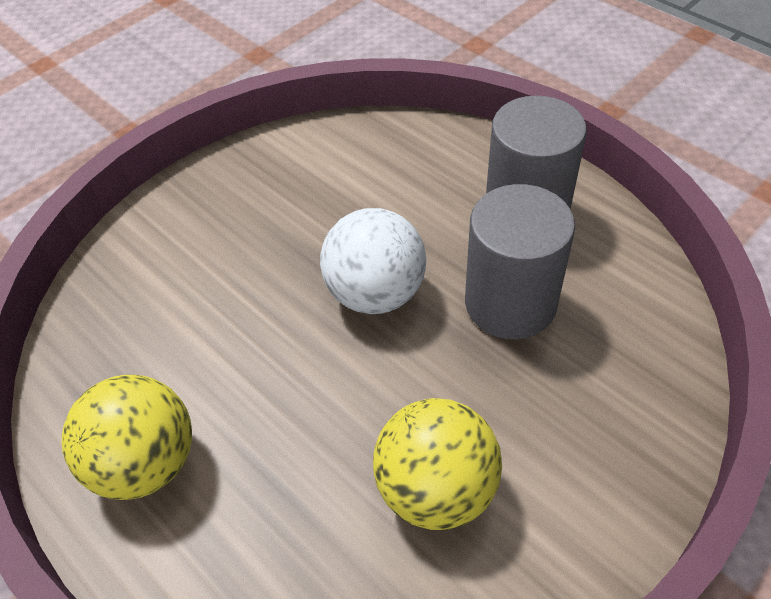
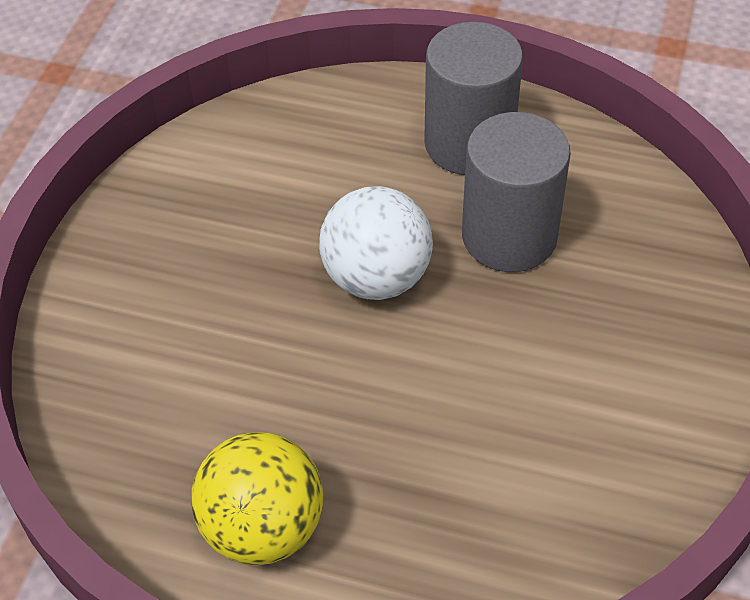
camera: 30 degrees left, 0 degrees up
(436, 489) = (548, 424): yellow ball -> none

